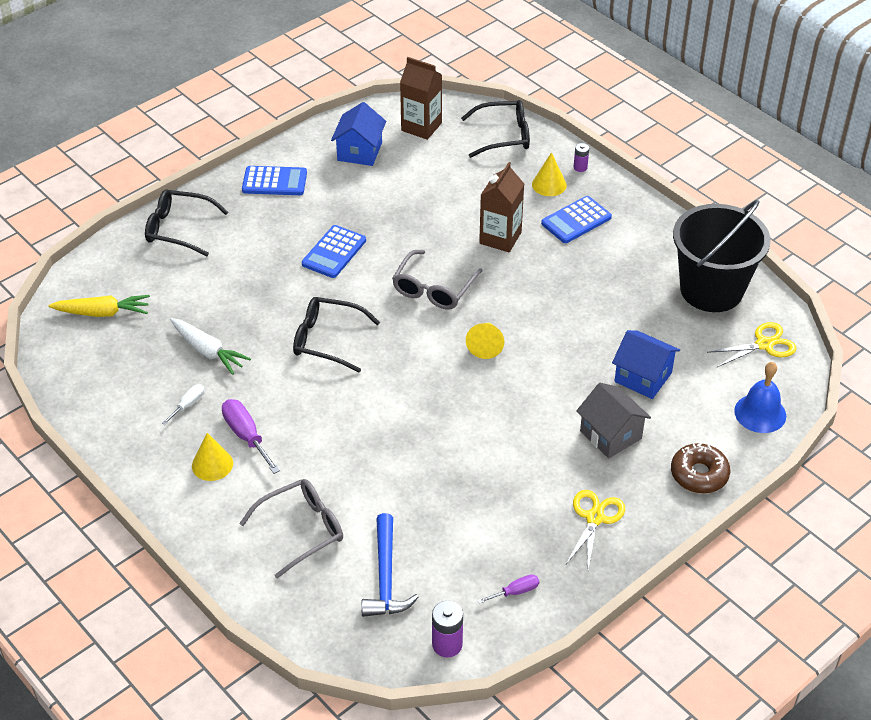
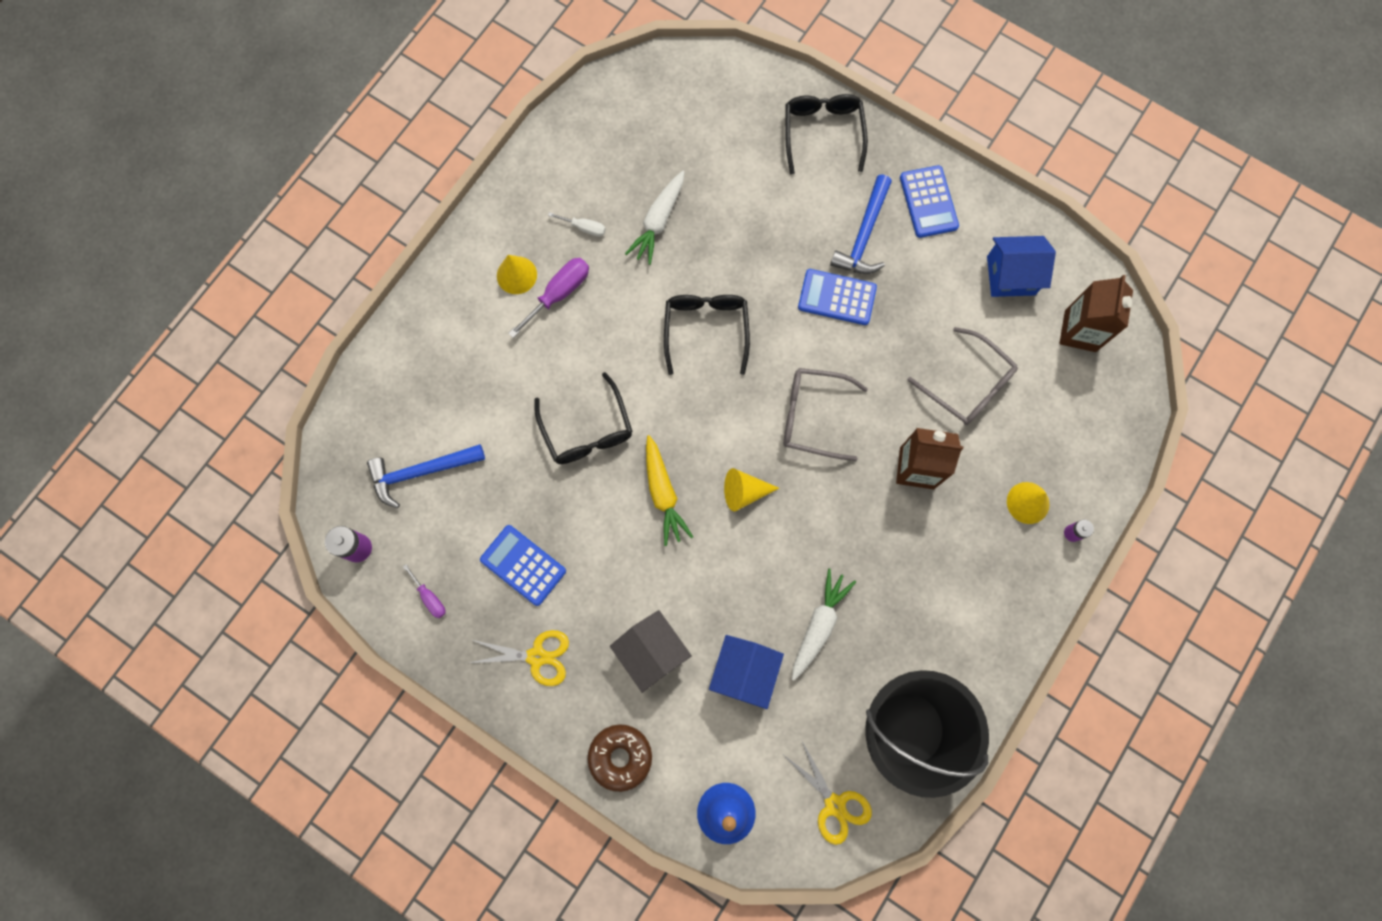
camera: 75 degrees right, 30 degrees up
(103, 313) = (682, 107): yellow carrot -> yellow carrot (663, 494)
(285, 224) = (864, 235): none -> blue hammer
(301, 530) = (458, 380): grey glasses -> grey glasses (967, 384)
(503, 136) = (1098, 429): black glasses -> black glasses (587, 429)
(576, 220) = (975, 548): blue calculator -> blue calculator (523, 565)
(610, 435) = (651, 652): grey house -> grey house turned 75 degrees counterclockwise
(614, 322) = (819, 624): none -> white carrot

